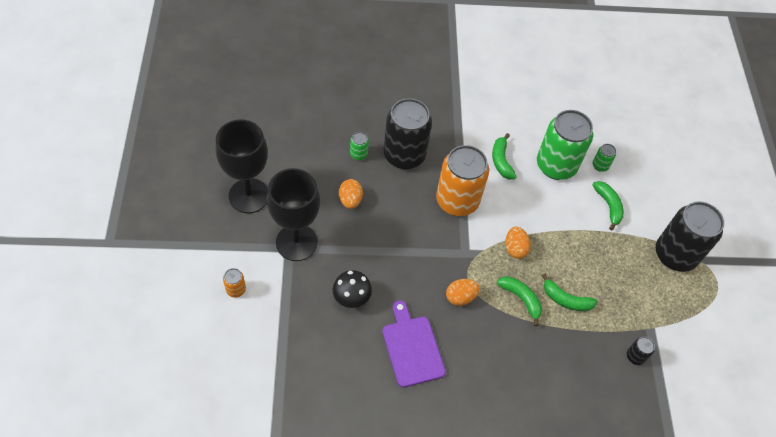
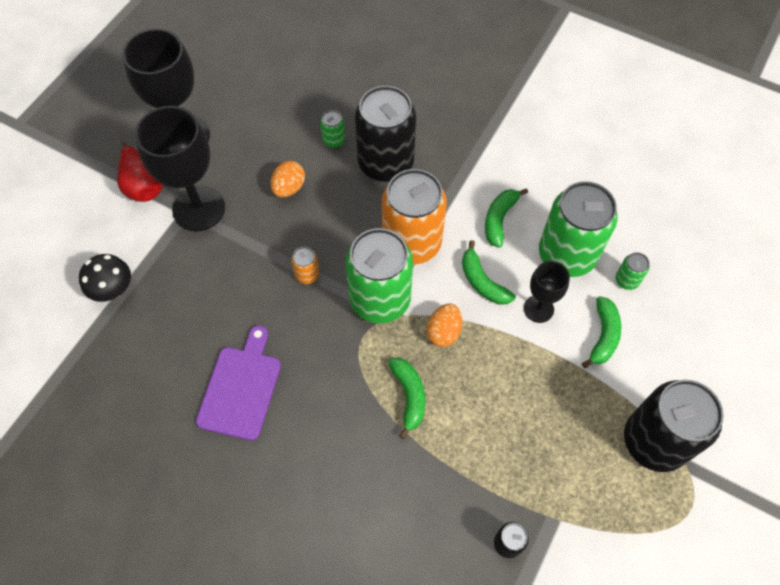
camera: 35 degrees right, 5 degrees up
(236, 289) = (102, 230): orange can -> orange can (307, 275)
(244, 244) = (144, 185): none -> red pear
(351, 298) = (214, 297): black mushroom -> black mushroom (113, 289)
(460, 297) = (337, 358): orange egg -> none
(462, 247) = (380, 299): none -> green can
(561, 207) = (538, 309): none -> black goblet
(566, 300) = (465, 425): green banana -> green banana (482, 281)

